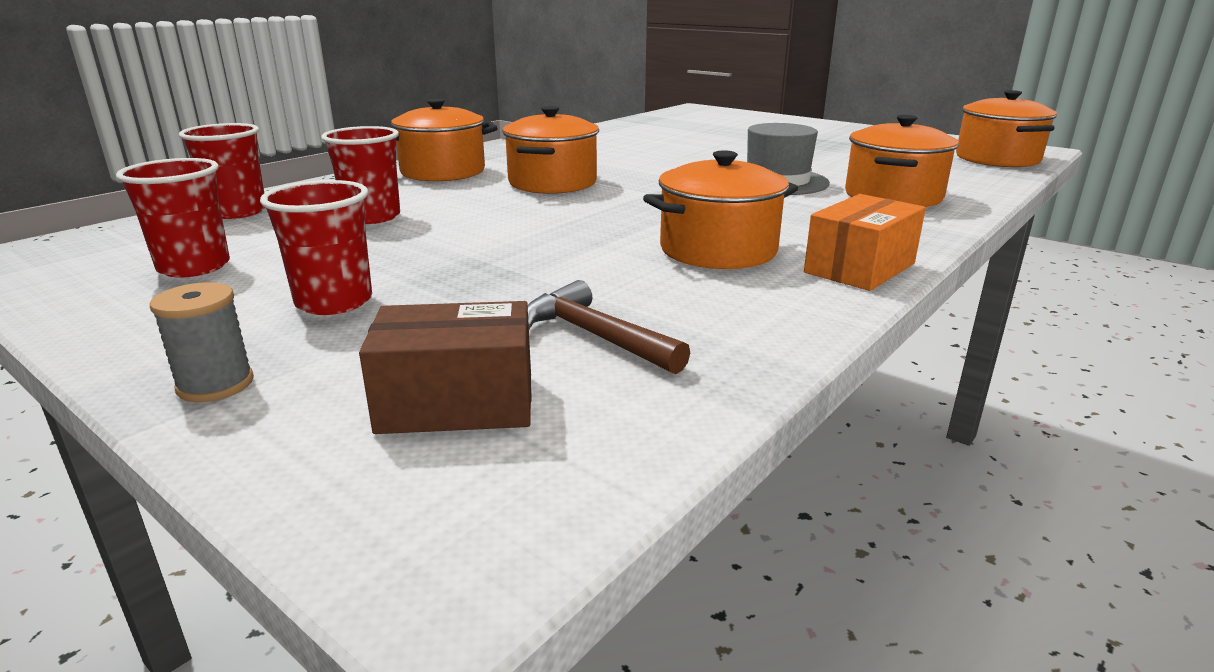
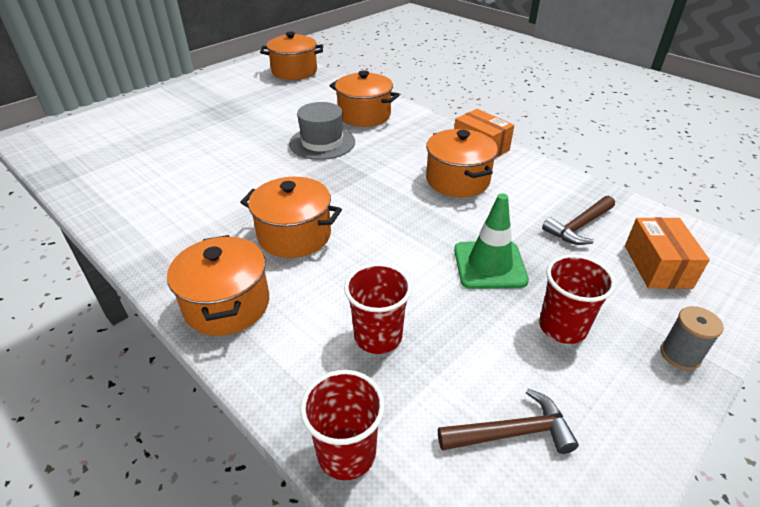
camera: 85 degrees left, 15 degrees up
(194, 267) = (512, 432): red cup -> brown hammer
(457, 403) = (657, 266): brown box -> orange box
(485, 265) = (489, 265): none -> green traffic cone

